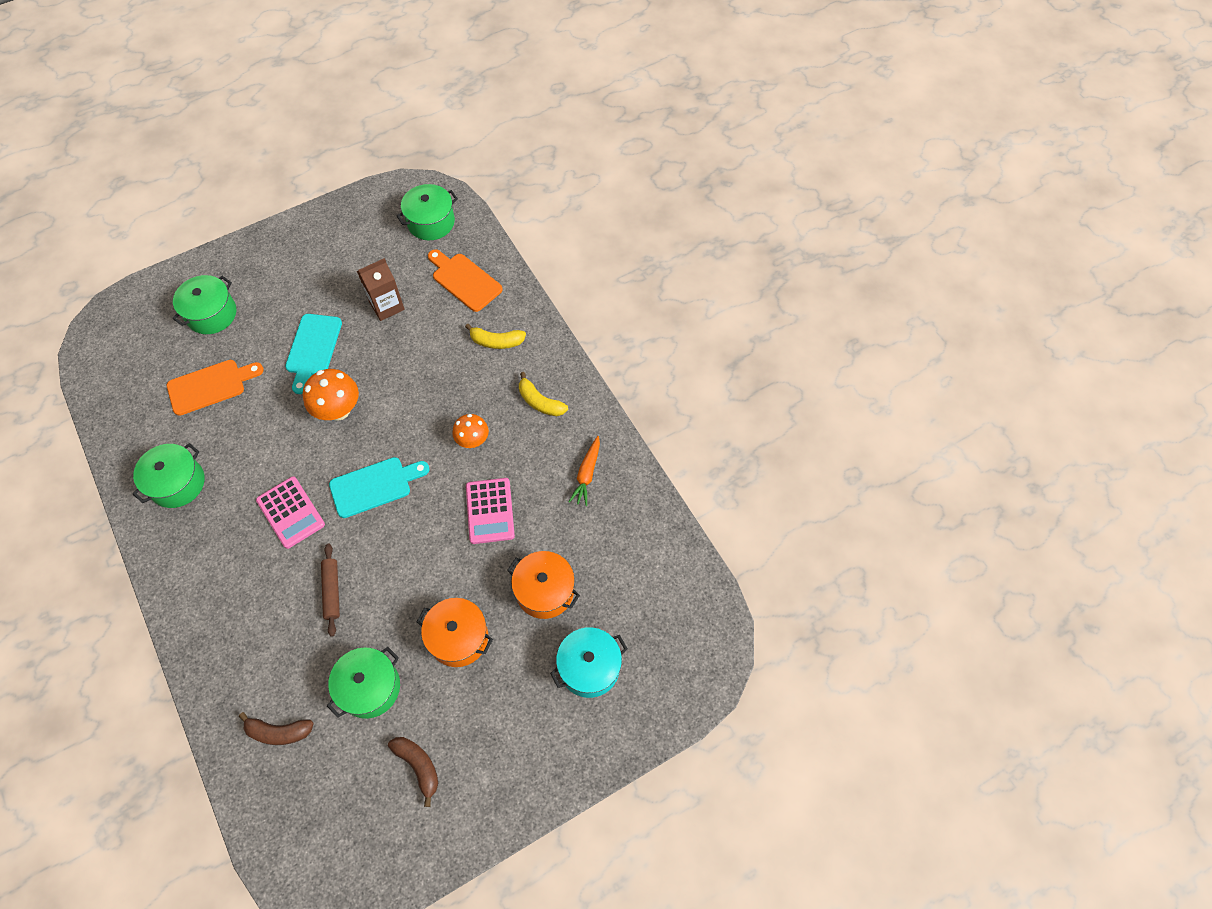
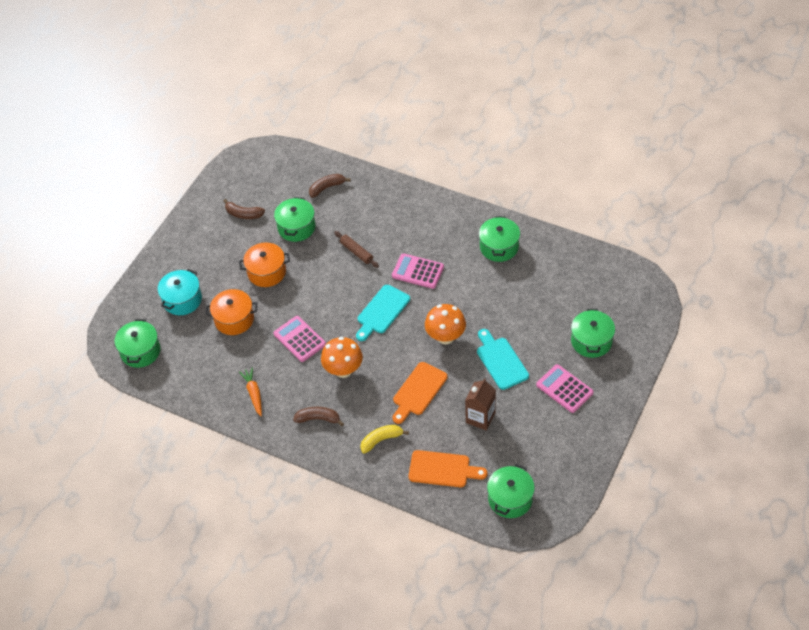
camera: 150 degrees right, 10 degrees down
(210, 386) = (540, 302): orange cutting board -> orange cutting board (418, 391)
(286, 285) = (564, 389): none -> pink calculator
(473, 440) = (343, 370): orange mushroom -> orange mushroom, size x1.52
(540, 402) = (318, 419): yellow banana -> brown banana
(684, 620) = (140, 351): none -> green pot

